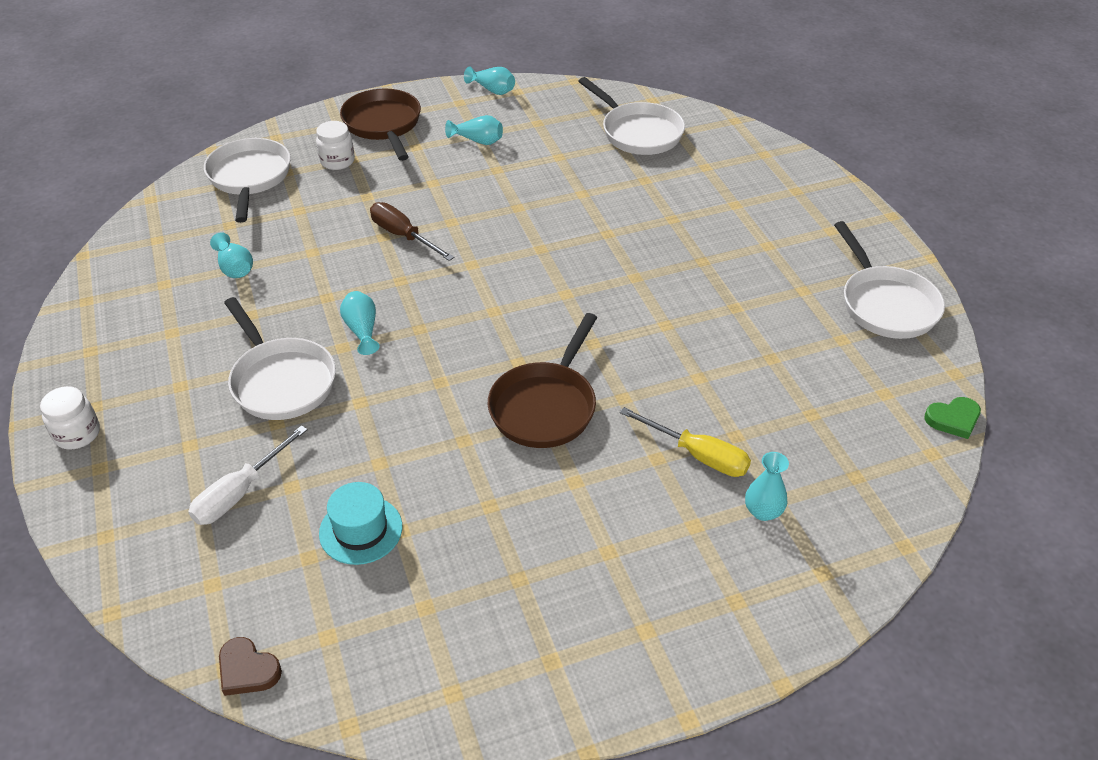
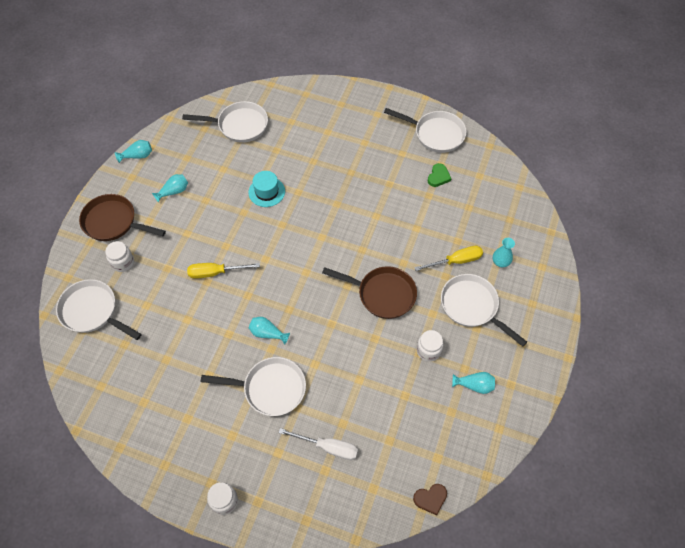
camera: 50 degrees left, 15 degrees up
(235, 268) = (164, 361): turquoise vase -> turquoise vase (474, 385)
(240, 492) = (328, 447): white screwdriver -> white screwdriver turned 60 degrees counterclockwise
(361, 530) = (391, 411): turquoise hat -> turquoise hat (266, 192)
(403, 236) = (215, 272): brown screwdriver -> yellow screwdriver
(505, 514) = (428, 350): none -> white jar
(545, 406) = (382, 294): brown pan -> brown pan turned 45 degrees counterclockwise
(640, 522) = (472, 306): none -> white pan
(953, 419) = (510, 166): green heart -> green heart (438, 177)

